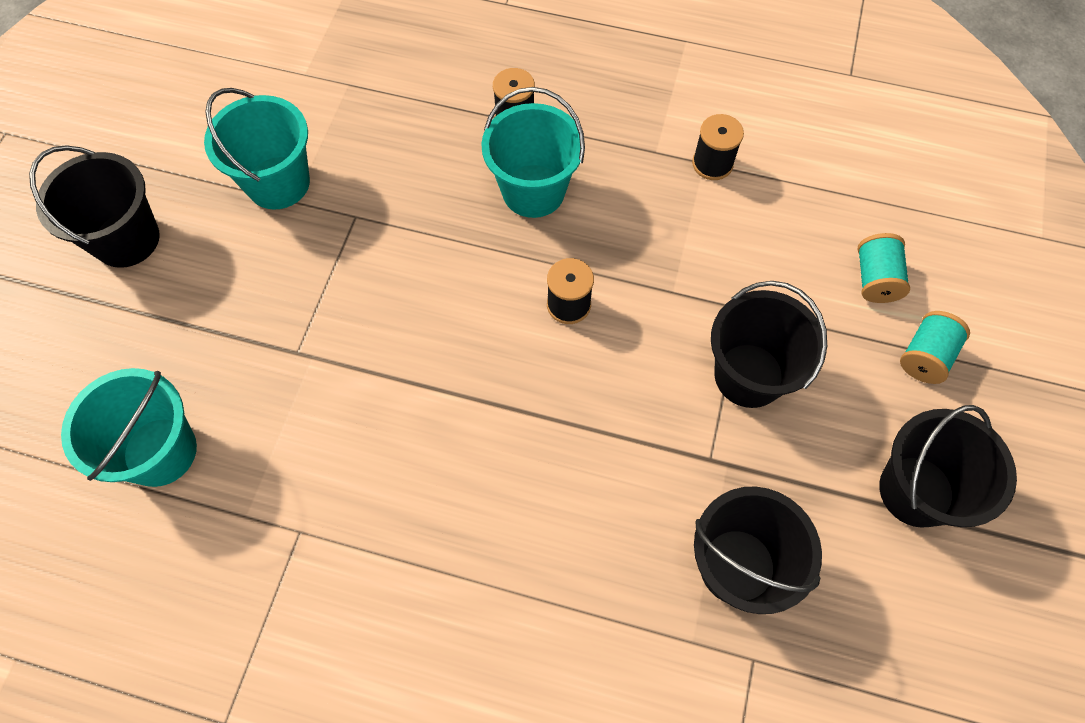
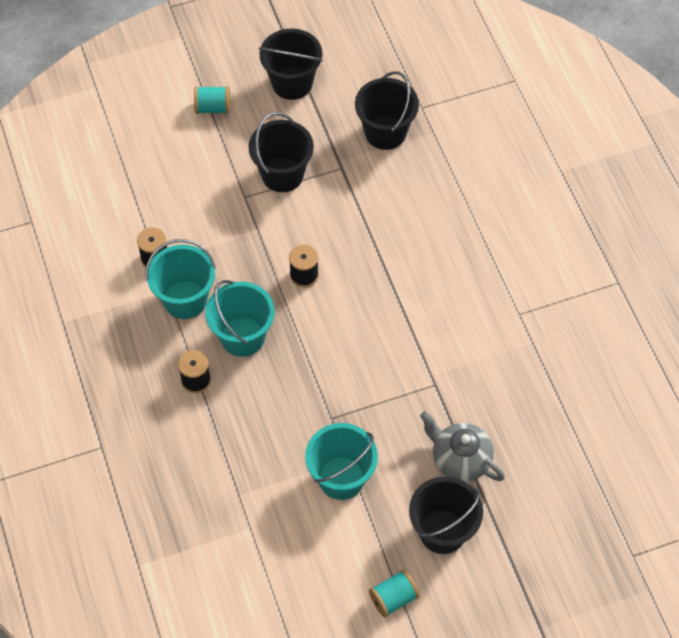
camera: 125 degrees left, 5 degrees down
(160, 451) = (537, 407): turquoise bucket -> turquoise bucket (185, 299)
(184, 314) = (460, 459): none -> grey teapot
(875, 279) = (180, 147): turquoise spool -> turquoise spool (393, 598)

